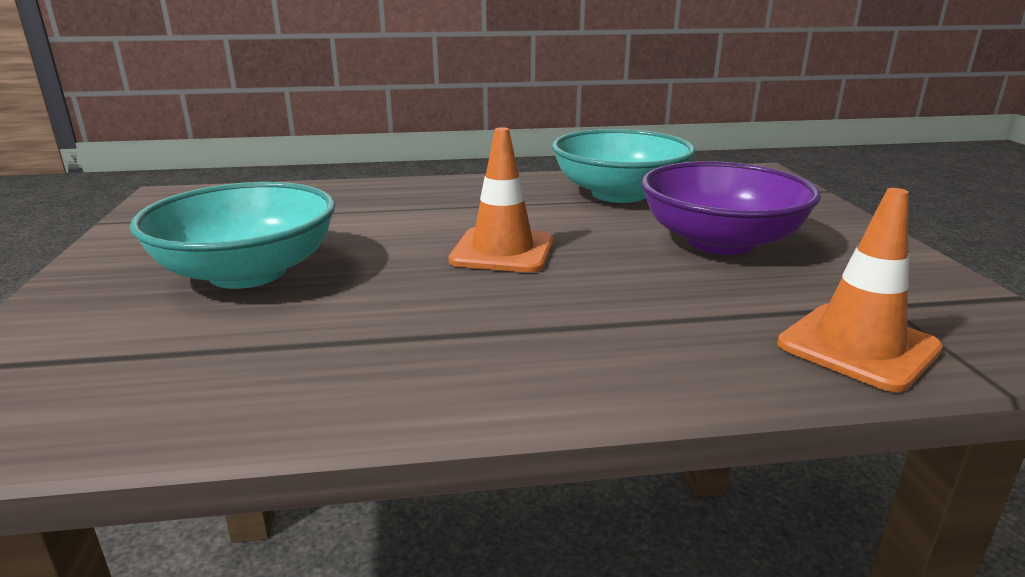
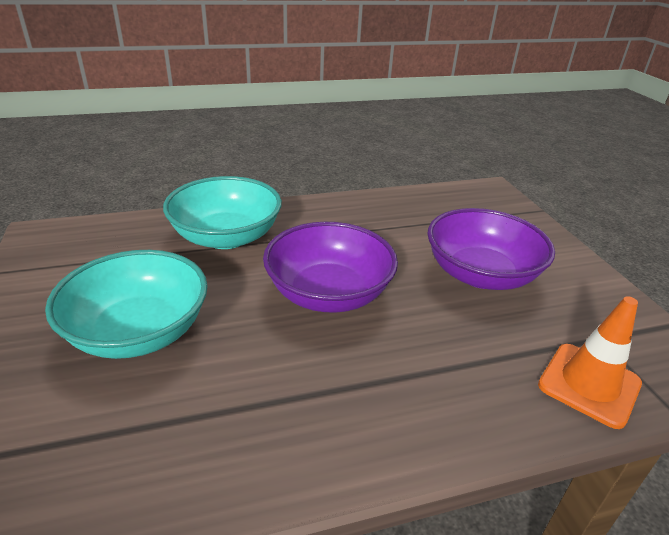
camera: 10 degrees left, 10 degrees up
(502, 251) = (329, 293): orange traffic cone -> purple bowl
(619, 194) = (398, 219): turquoise bowl -> turquoise bowl (226, 237)

